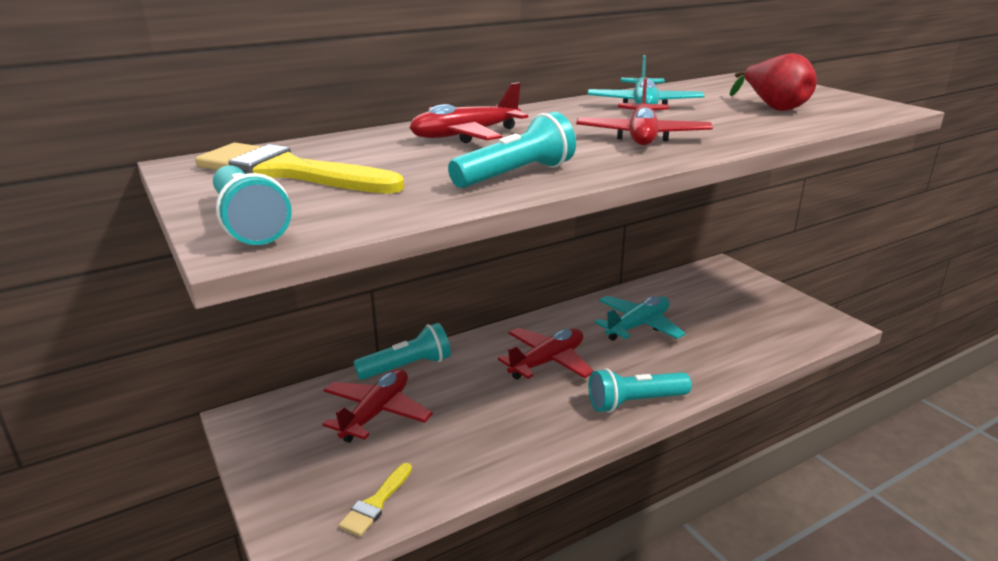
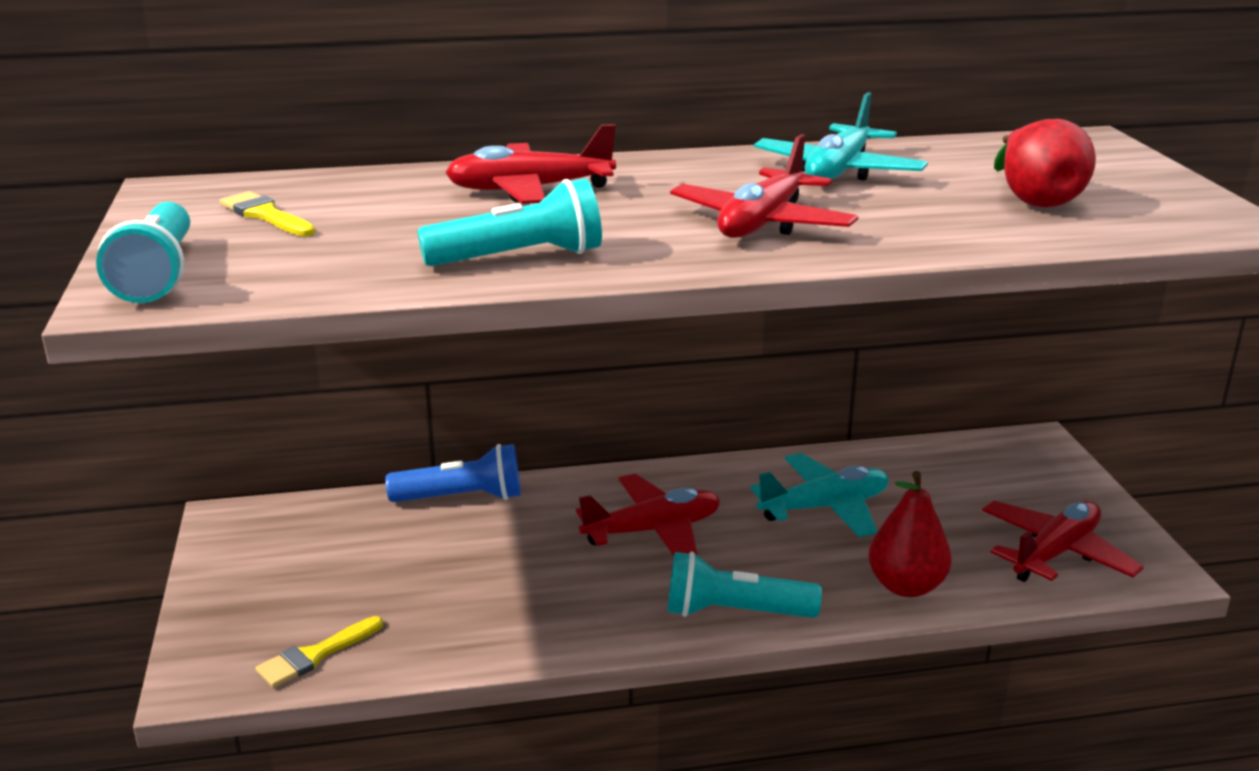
camera: 20 degrees right, 0 degrees up
(289, 172) = (266, 215): yellow brush -> yellow brush, size x0.49
(376, 413) = (385, 548): red plane -> red plane (1055, 553)
(407, 367) = (462, 498): turquoise flashlight -> blue flashlight
(719, 363) = (906, 586): none -> red pear

